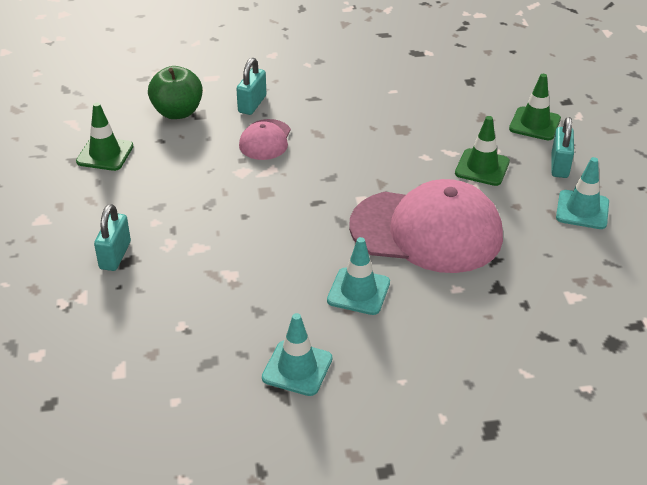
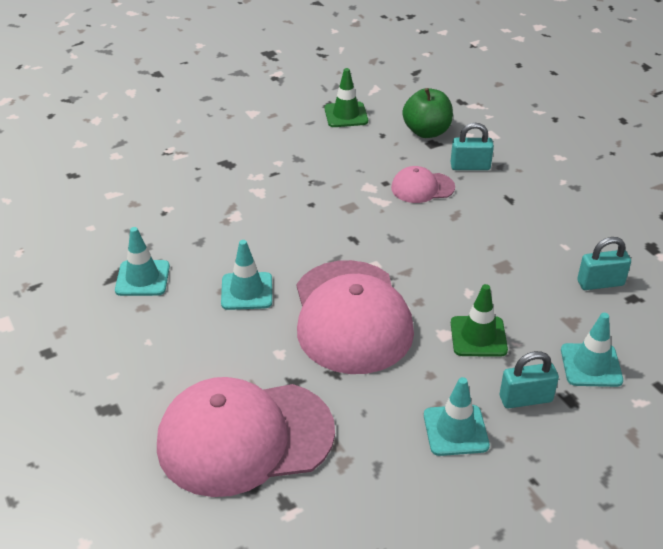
camera: 70 degrees right, 0 degrees up
(115, 255) = (230, 156): turquoise padlock -> turquoise padlock (600, 283)
(534, 124) = (591, 365): green traffic cone -> turquoise traffic cone
(557, 335) = (244, 437): none -> pink cap

